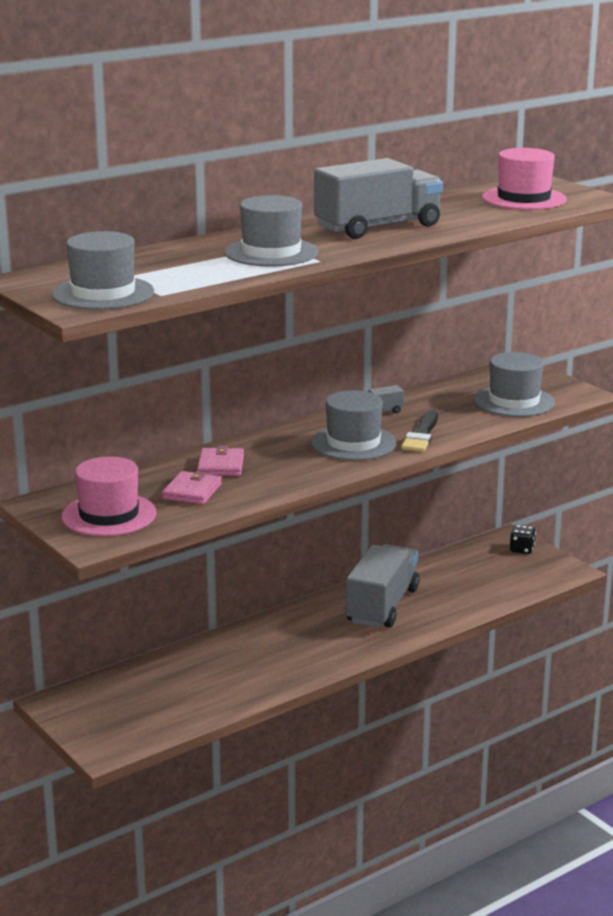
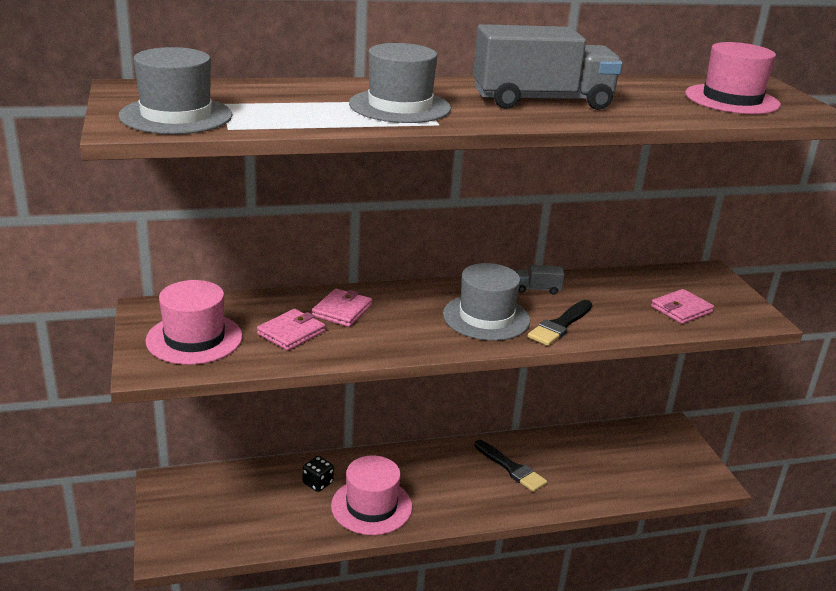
camera: 20 degrees right, 5 degrees up
(273, 667) = (371, 506): none -> pink hat
(382, 606) = (511, 468): grey truck -> black brush
(514, 401) = (681, 309): grey hat -> pink wallet
(522, 549) = (678, 444): black dice -> black dice (318, 483)

